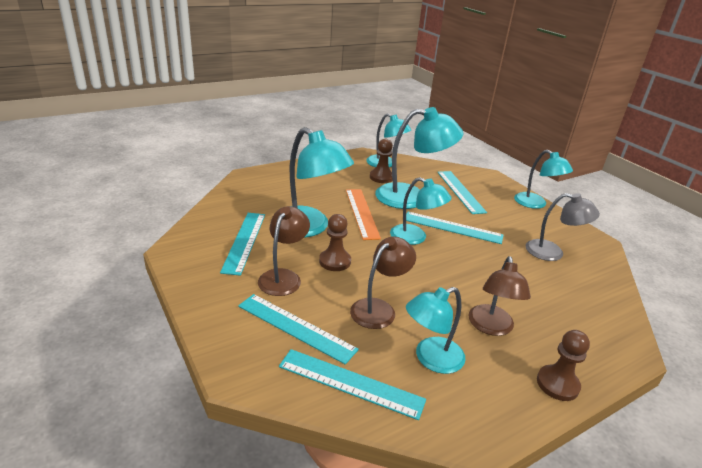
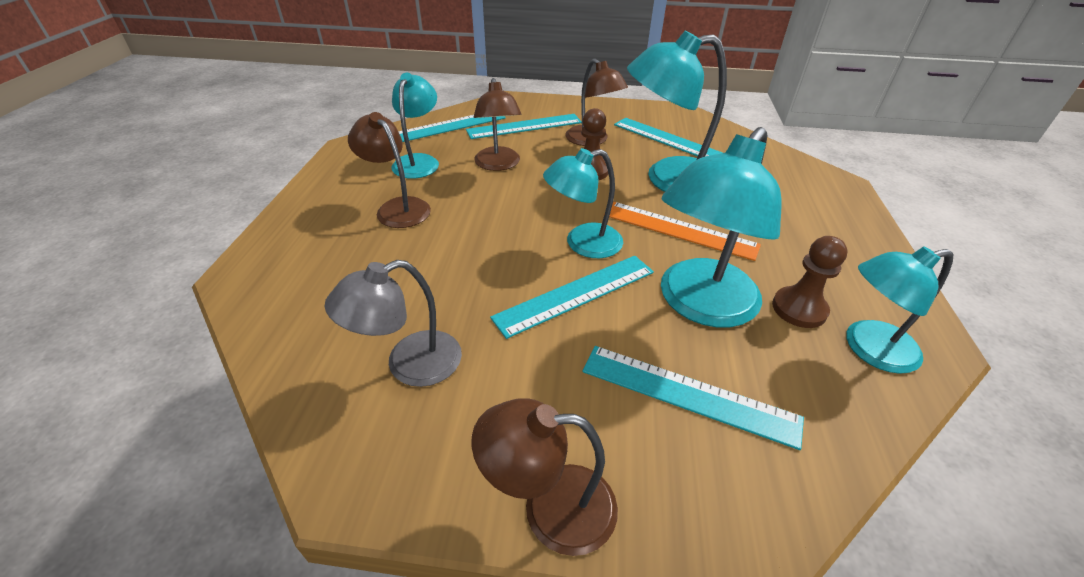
camera: 130 degrees right, 10 degrees up
(535, 204) = (550, 507): turquoise lamp -> brown lamp
(557, 384) = (307, 201): brown pawn -> none

